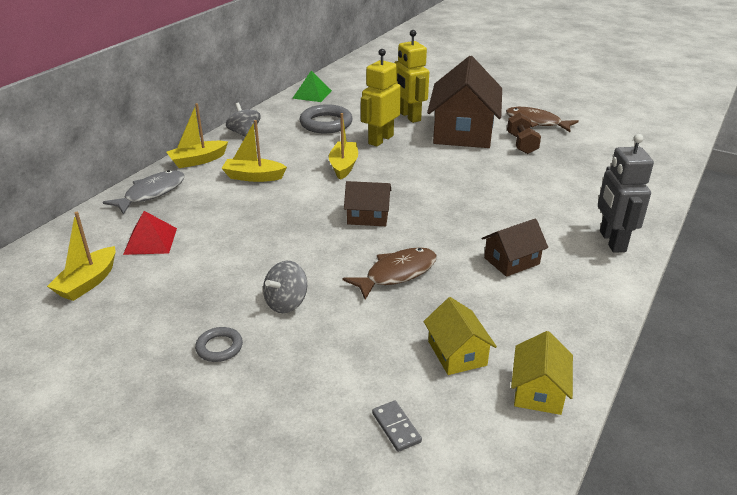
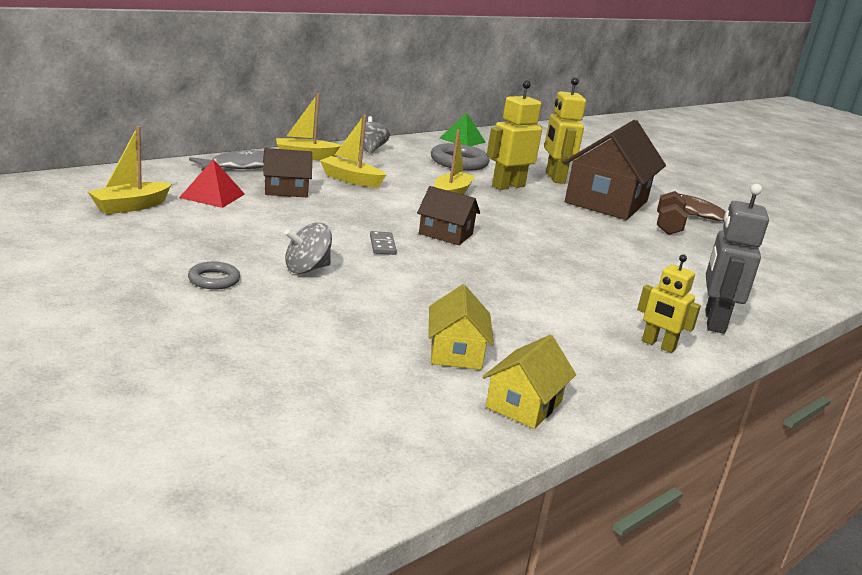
camera: 15 degrees right, 10 degrees down
(396, 427) = (342, 383): grey domino -> grey domino (382, 245)
(397, 274) = (441, 280): brown fish -> none
(511, 261) = (578, 305): brown house -> brown house (286, 190)
(590, 283) = (658, 345): none -> yellow robot

